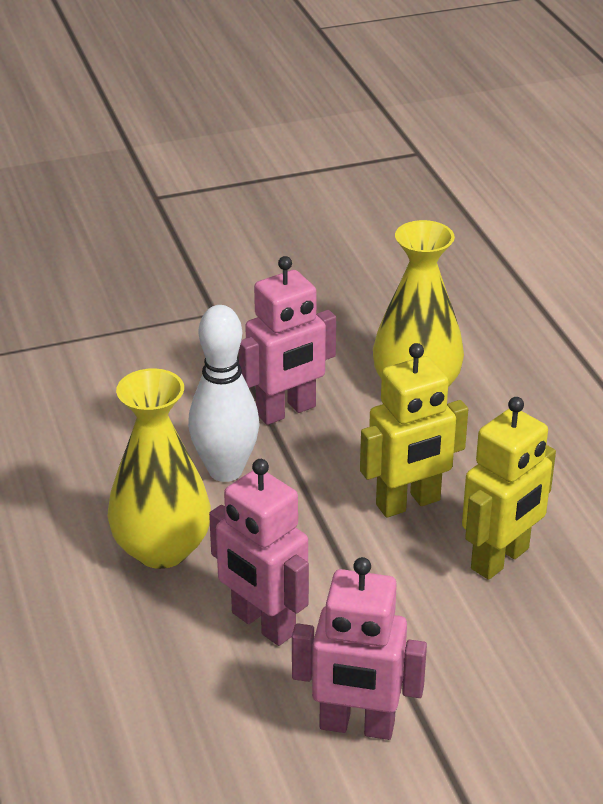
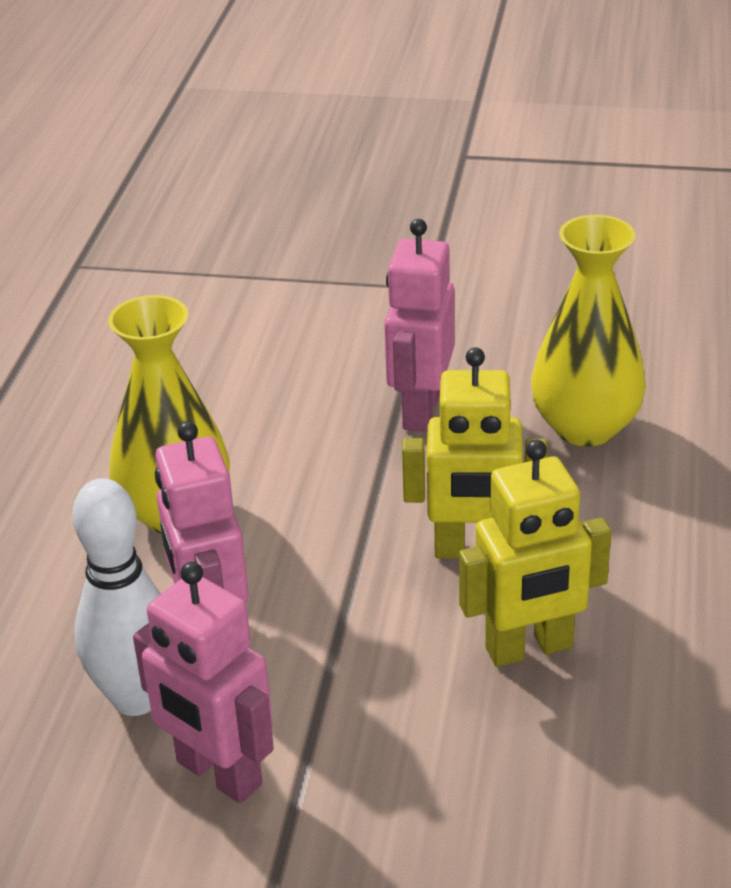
camera: 30 degrees right, 0 degrees up
(225, 470) = (305, 453): white bowling pin -> white bowling pin (136, 698)
(286, 411) = (420, 410): pink robot -> pink robot turned 105 degrees clockwise

